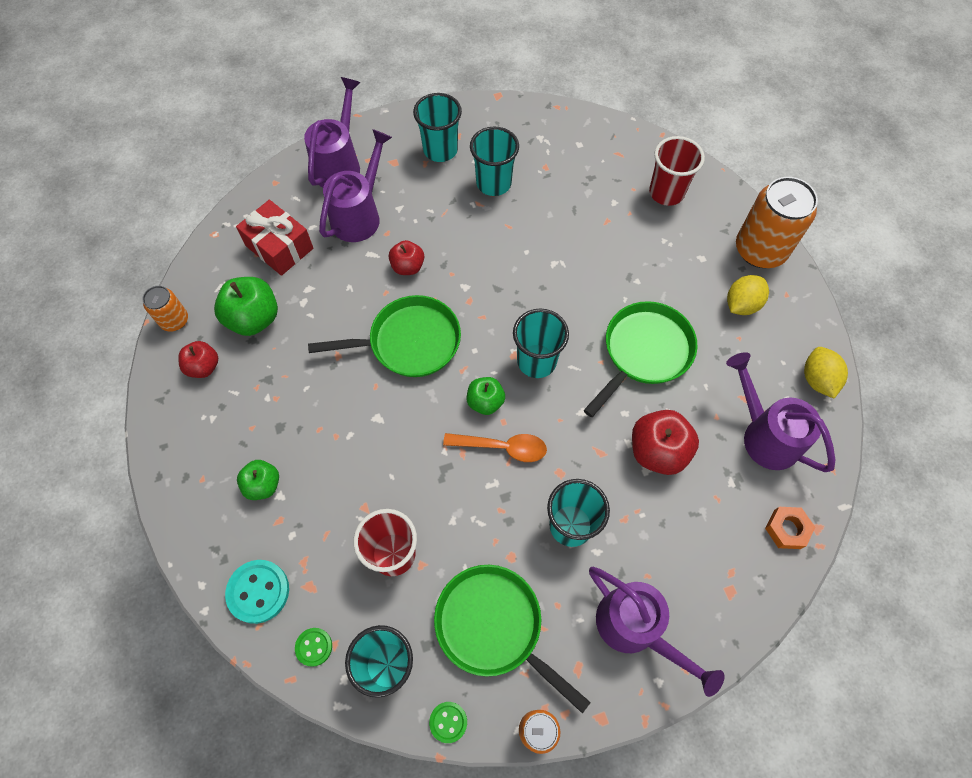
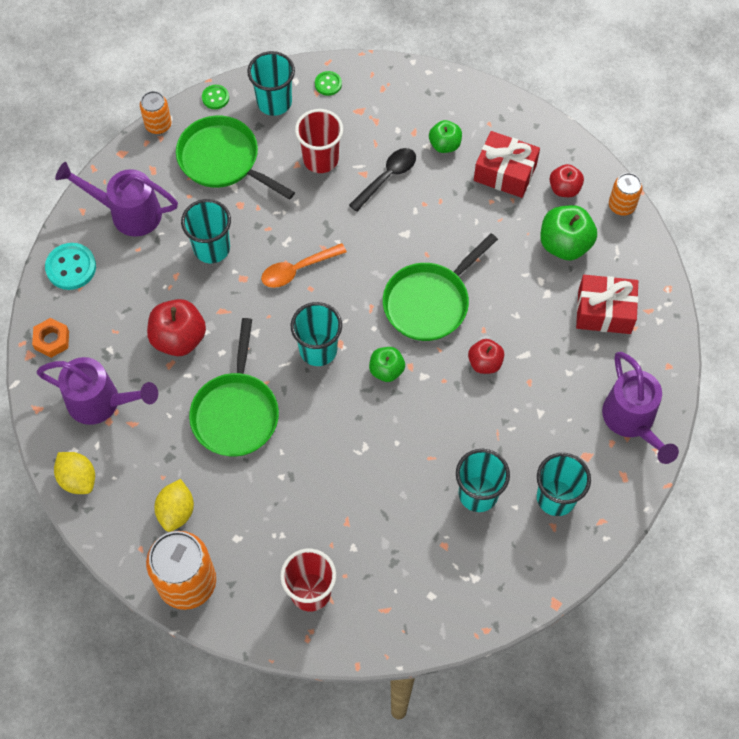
camera: 145 degrees right, 0 degrees up
(237, 417) = (505, 172): none -> red gift
(258, 591) = (389, 89): turquoise button -> turquoise button (71, 267)
(346, 487) = (387, 177): none -> black spoon
(359, 215) = (567, 383): purple watering can -> none
(485, 402) = (334, 294): green apple -> green apple (386, 370)
(494, 626) = (223, 160): green pan -> green pan turned 150 degrees counterclockwise

